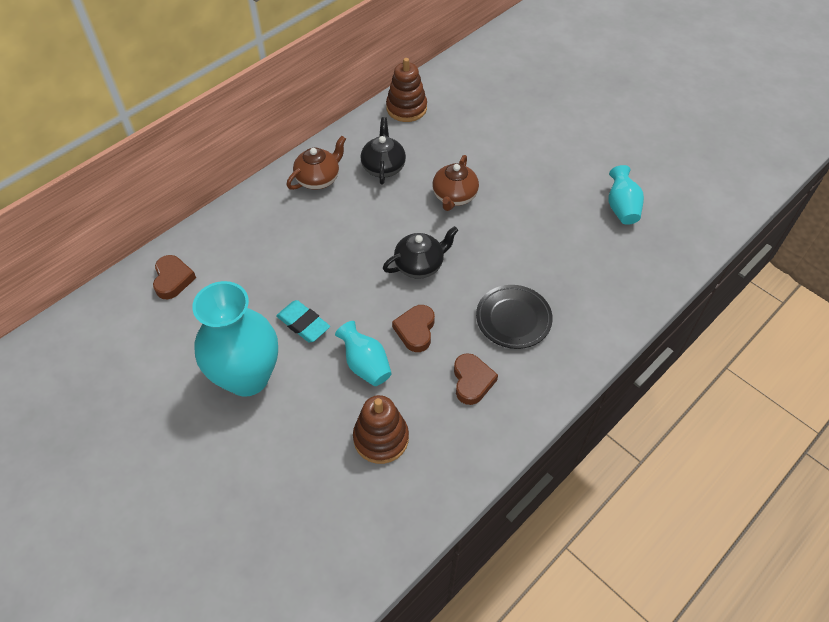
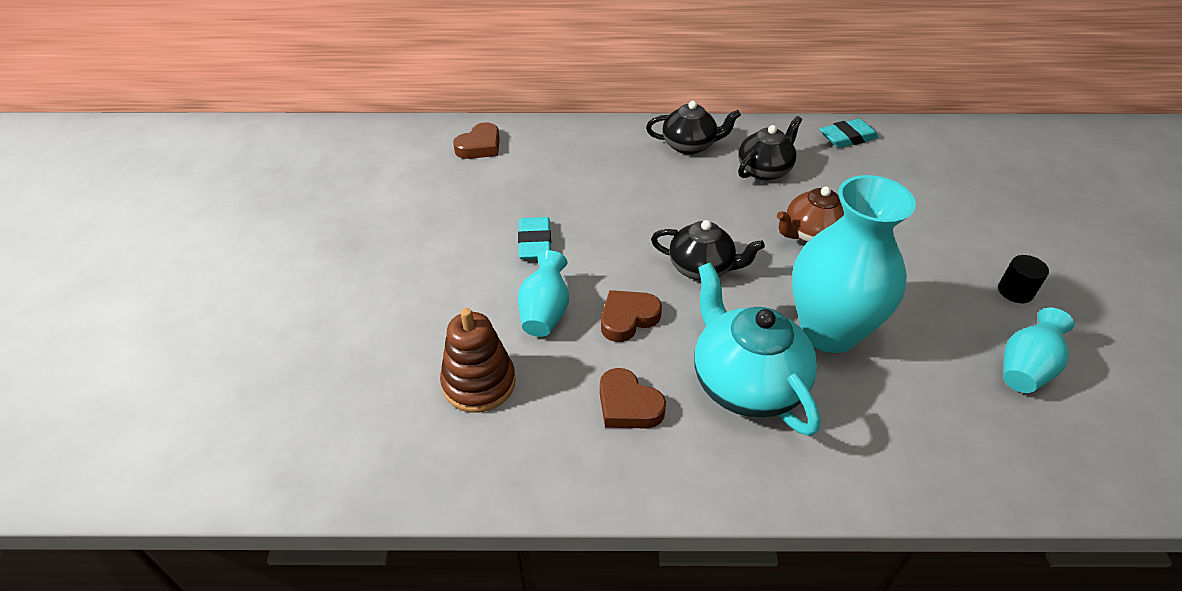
camera: 45 degrees right, 10 degrees down
(247, 377) = (440, 250): turquoise vase -> turquoise vase (829, 331)
(318, 179) = (689, 145): brown teapot -> black teapot
(406, 108) = (847, 138): brown stacking toy -> turquoise eraser
(472, 381) = (628, 405): brown heart -> brown heart turned 90 degrees clockwise
(513, 319) = (745, 383): black plate -> turquoise teapot
(580, 162) = (1015, 291): none -> black cylinder

